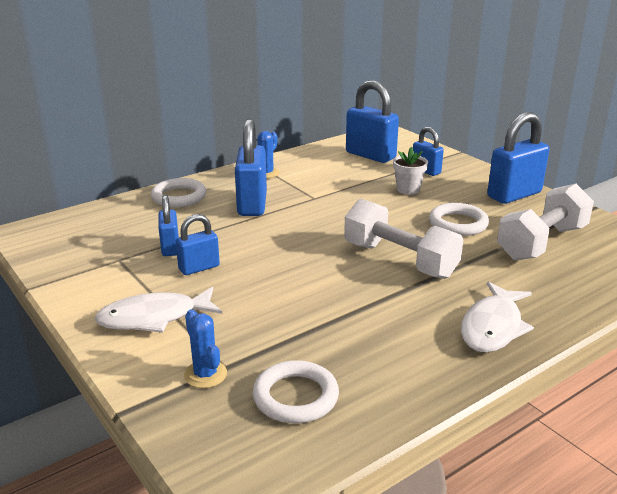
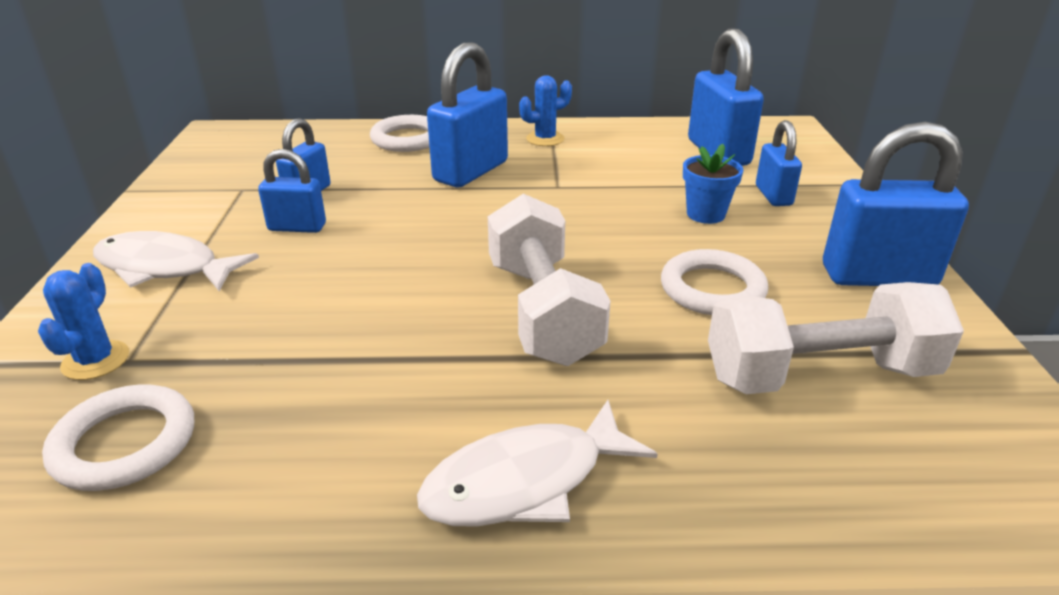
camera: 35 degrees right, 5 degrees up
(408, 189) = (705, 214): white flower pot -> blue flower pot

